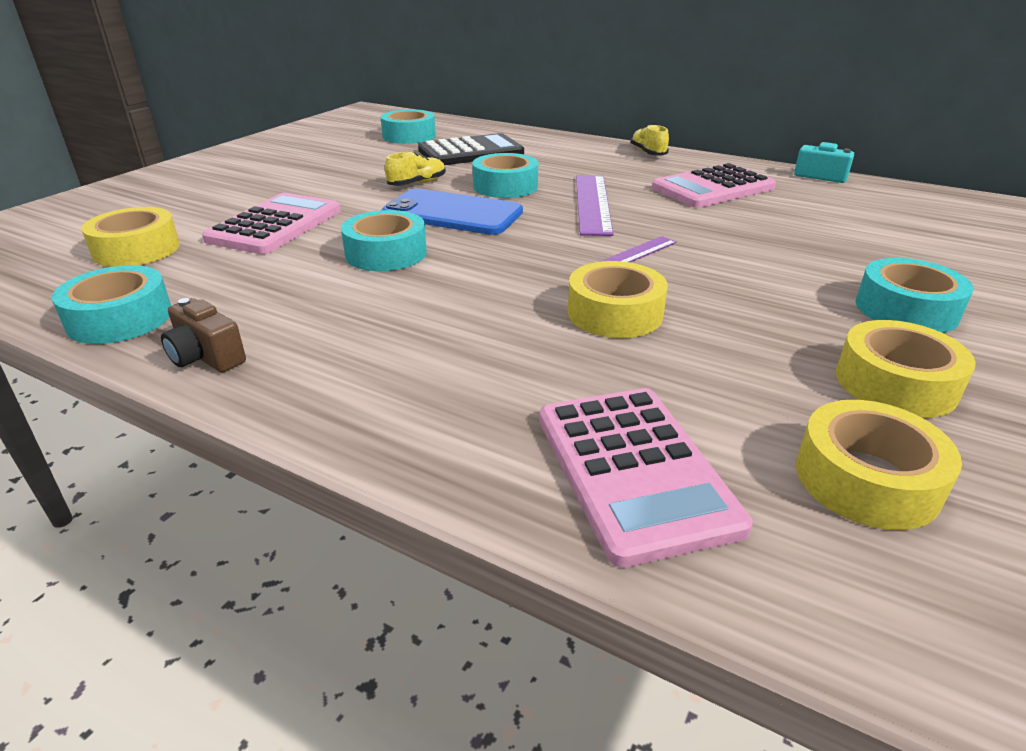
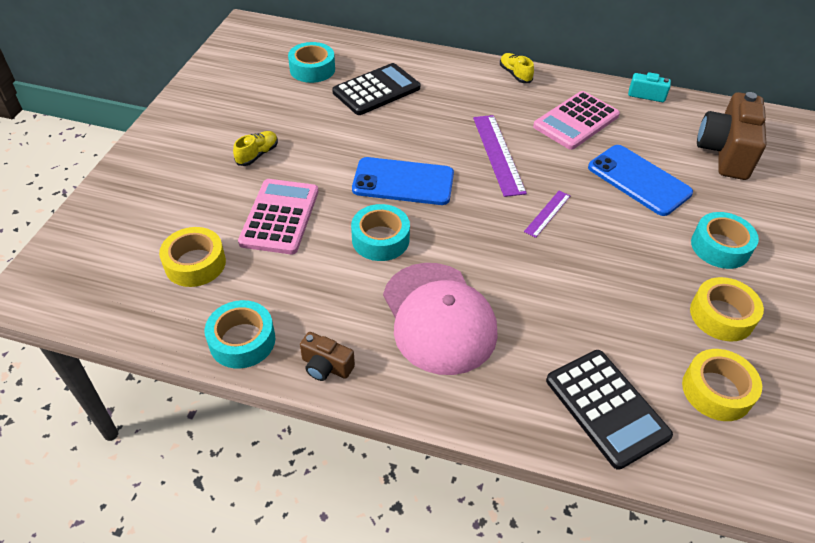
camera: 15 degrees left, 15 degrees up
(411, 329) = (438, 317): none -> pink cap
(417, 183) = (356, 144): yellow shoe -> yellow shoe (257, 154)
(505, 186) = (426, 139): turquoise tape -> none
(614, 313) = (555, 280): yellow tape -> none
(634, 470) = (606, 408): pink calculator -> black calculator
(786, 238) = (639, 180): none -> blue phone
(930, 227) = (725, 152): none -> brown camera

